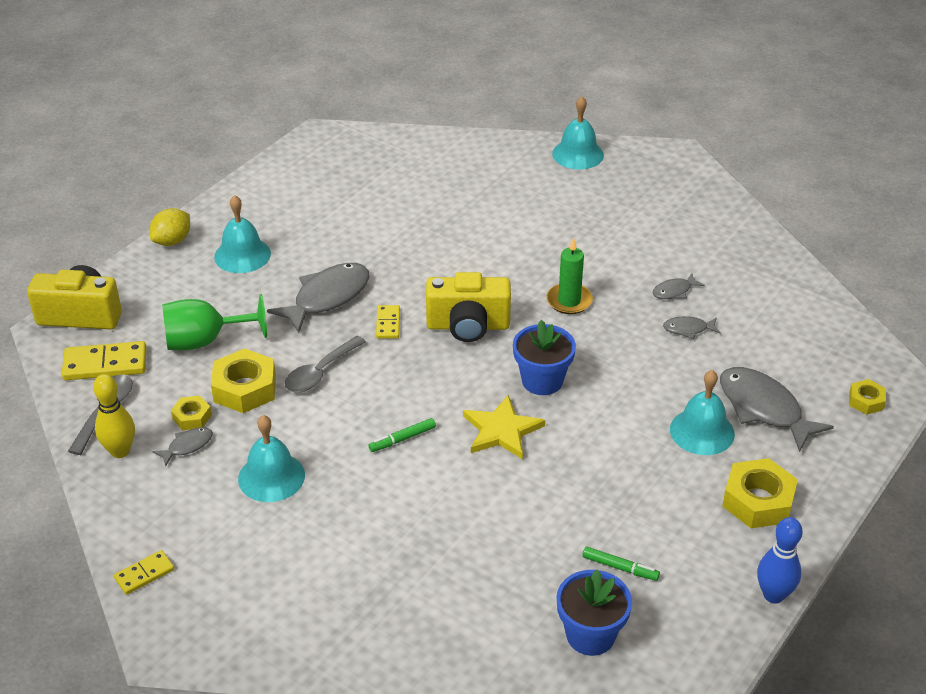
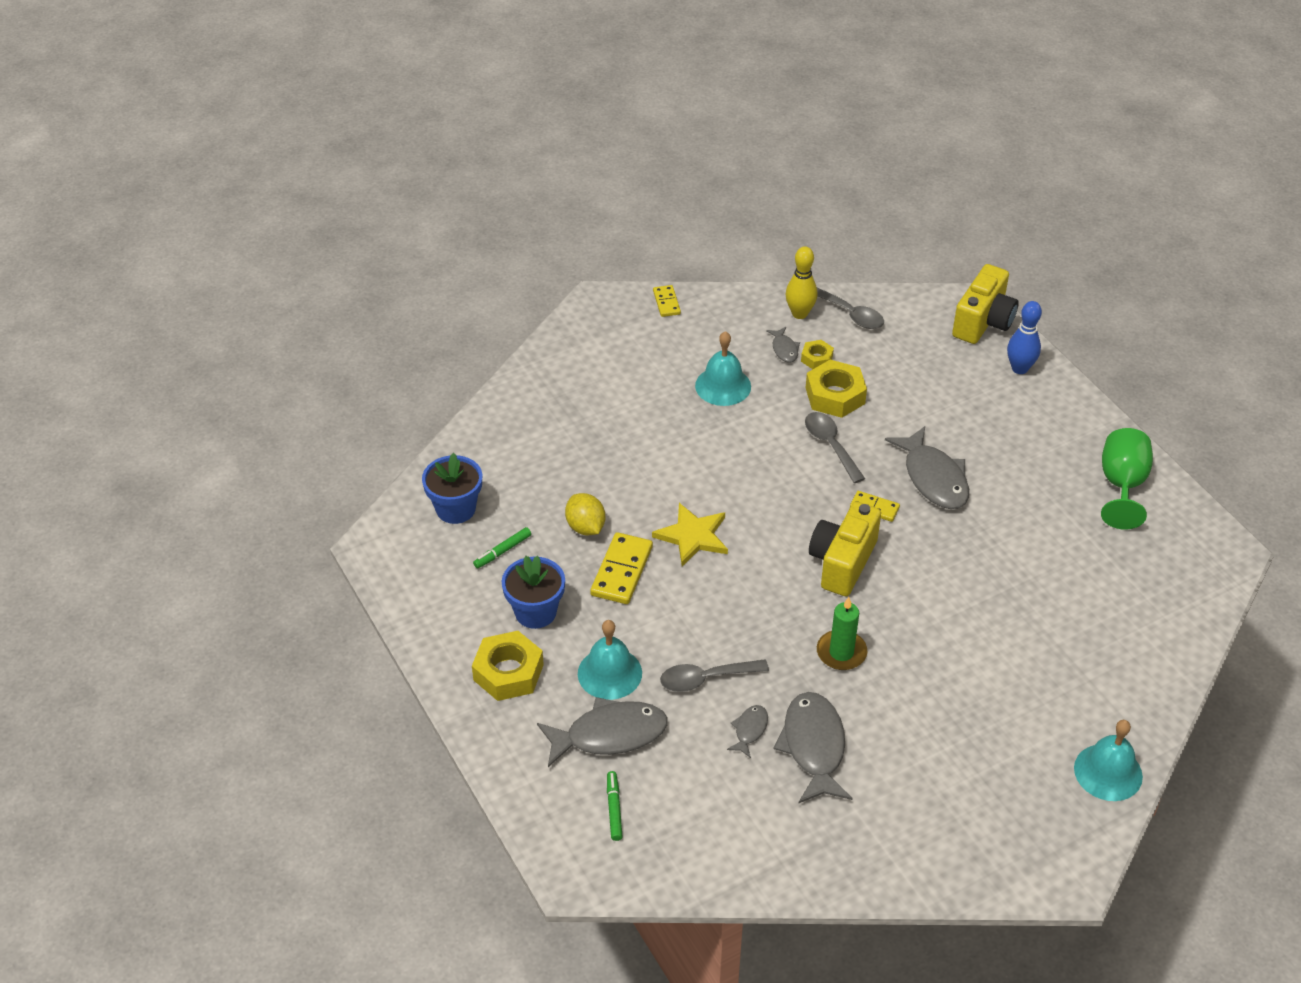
camera: 115 degrees right, 5 degrees up
(105, 364) = (909, 324): yellow domino -> yellow domino (621, 571)
(172, 241) = (1070, 397): yellow lemon -> yellow lemon (585, 527)
(204, 341) = (910, 386): green goblet -> green goblet (1121, 485)
(242, 255) = (1027, 438): turquoise bell -> none
(402, 439) = (719, 471): green marker -> green marker (614, 809)
(542, 381) = (739, 587): blue flower pot -> blue flower pot (535, 612)
(659, 370) = (705, 679): none -> grey spoon
(674, 291) = (813, 746): grey fish -> grey fish, size x2.06
(773, 595) = (413, 633): blue bowling pin -> blue bowling pin (1019, 368)
(866, 401) = (570, 824): yellow nut -> none

